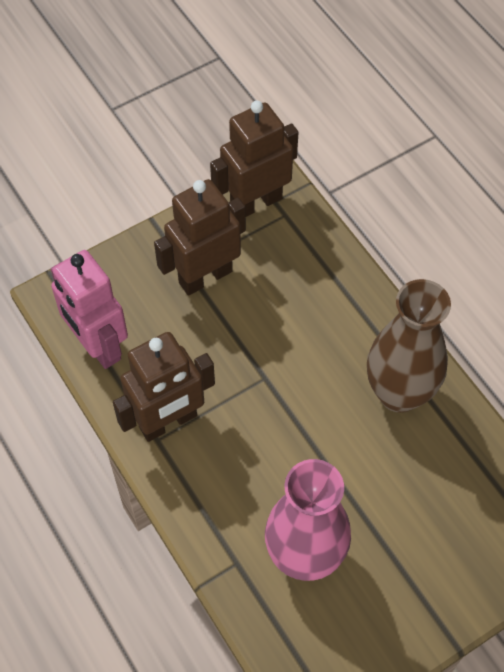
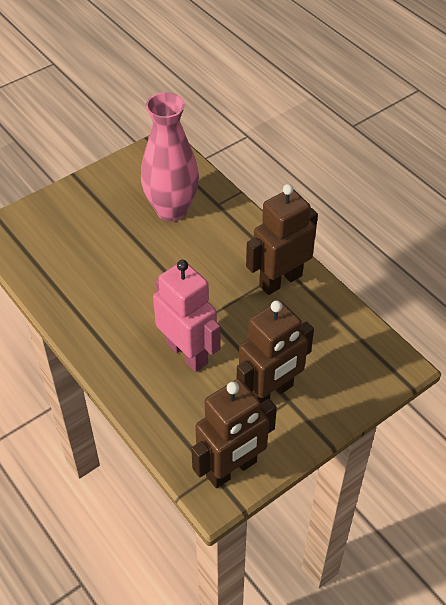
camera: 175 degrees right, 10 degrees down
(98, 345) = (350, 330): pink robot -> pink robot (187, 353)
(399, 393) = (100, 312): brown vase -> none

